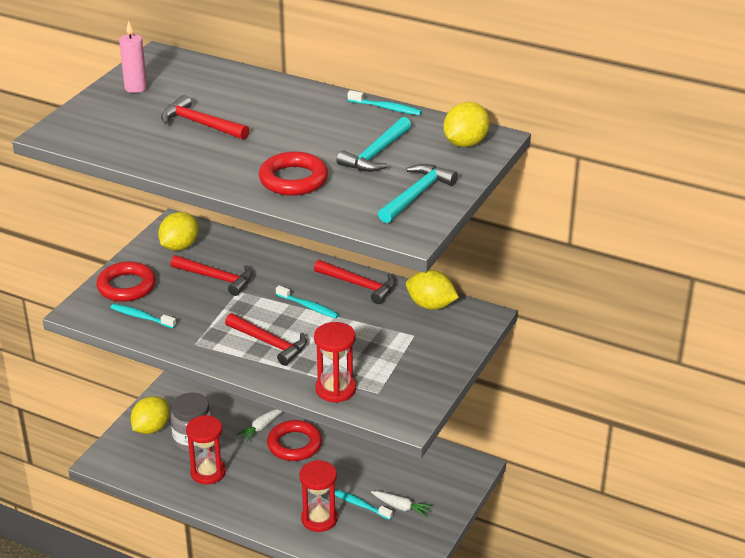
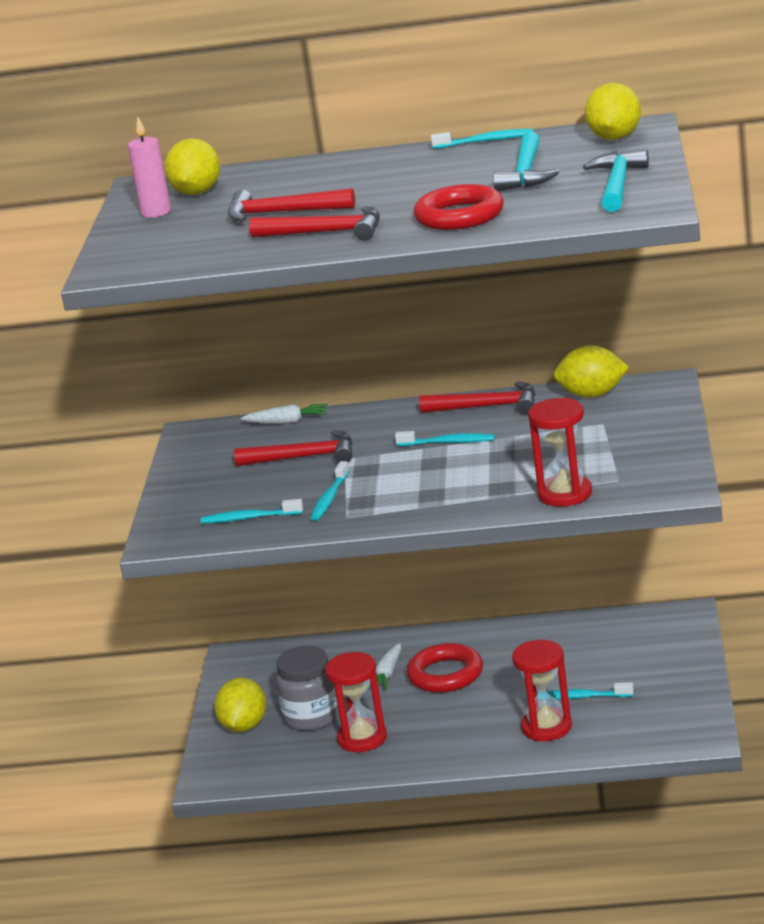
camera: 20 degrees left, 10 degrees down
(126, 286) = (197, 500): red ring -> none
(179, 246) = (222, 447): yellow lemon -> yellow lemon (197, 192)
(199, 322) = (329, 498): none -> turquoise toothbrush
(269, 343) = (438, 486): red hammer -> red hammer (326, 233)
(401, 507) = (635, 681): white carrot -> white carrot (288, 422)

